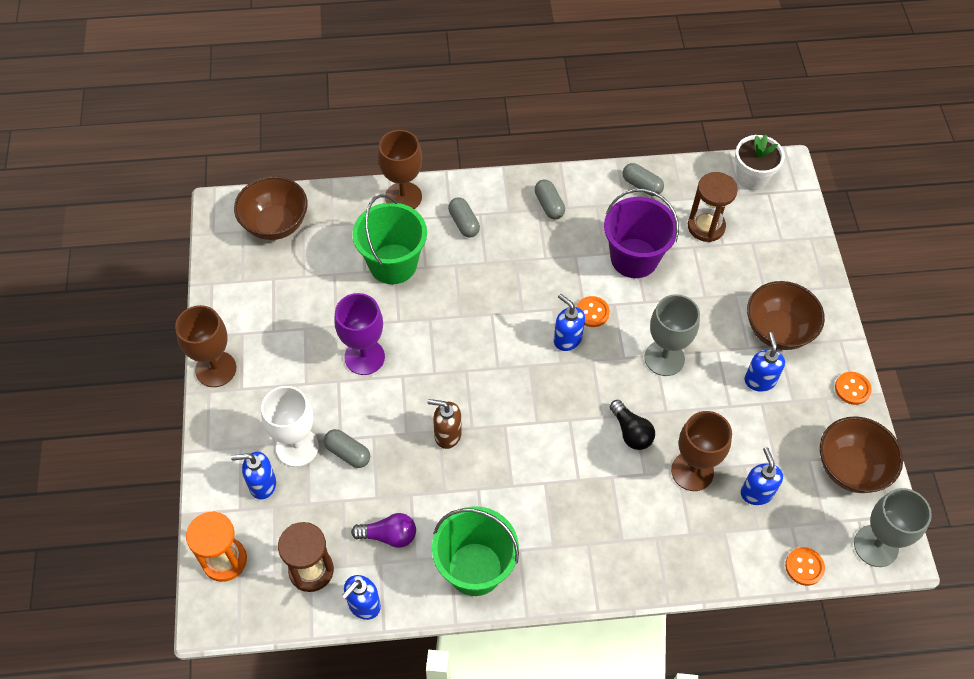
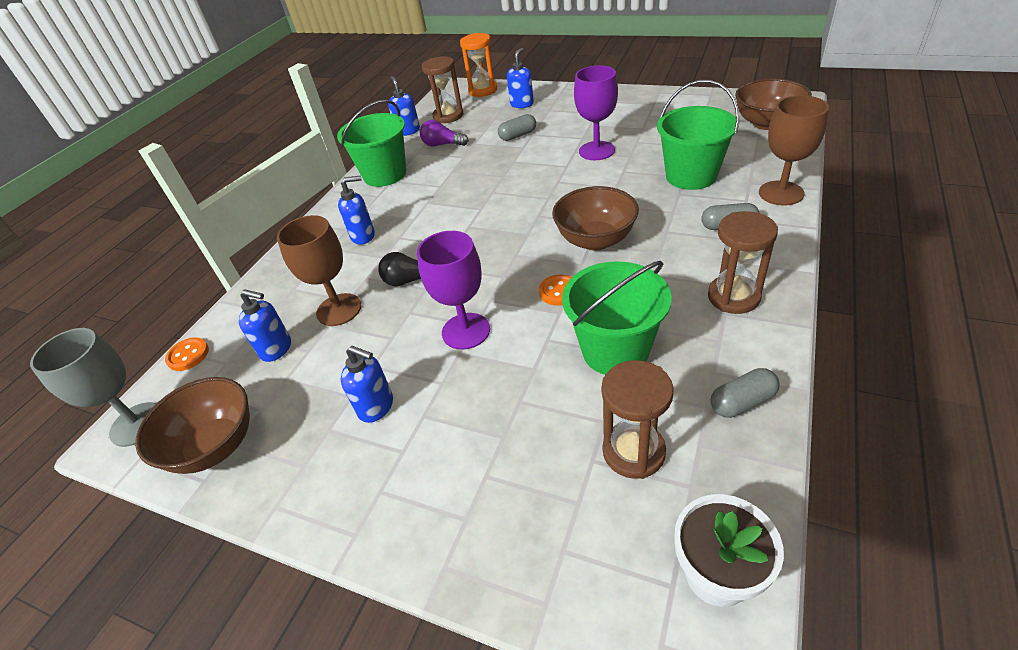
camera: 125 degrees right, 15 degrees down
(216, 369) = (627, 93): brown goblet -> none
(297, 447) = (539, 117): white goblet -> none
(389, 535) = (442, 144): purple light bulb -> purple light bulb turned 75 degrees clockwise
(447, 435) = (496, 179): brown soap dispenser -> none
(549, 205) = (733, 297): grey capsule -> brown hourglass
(567, 339) = (538, 265): blue soap dispenser -> blue soap dispenser (363, 236)
(634, 258) = (615, 350): purple bucket -> green bucket
(664, 358) = (466, 331): grey goblet -> purple goblet
(778, 330) = (422, 460): brown bowl -> brown bowl (595, 240)
(852, 389) = (286, 506): orange button -> none

